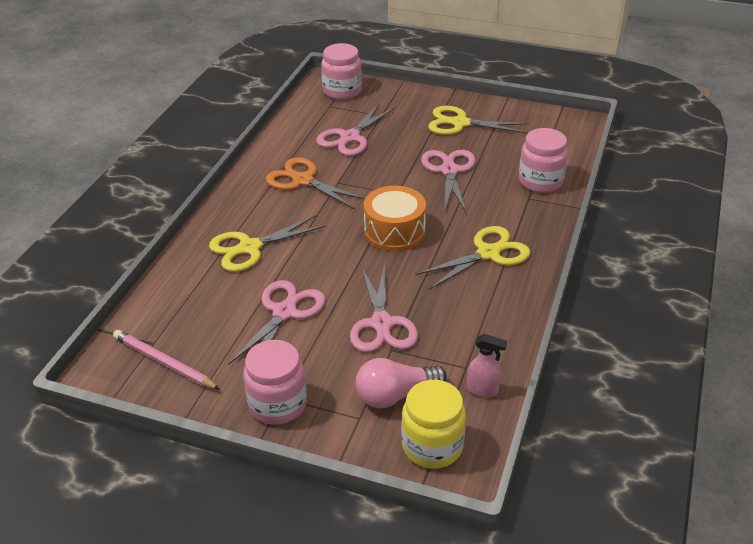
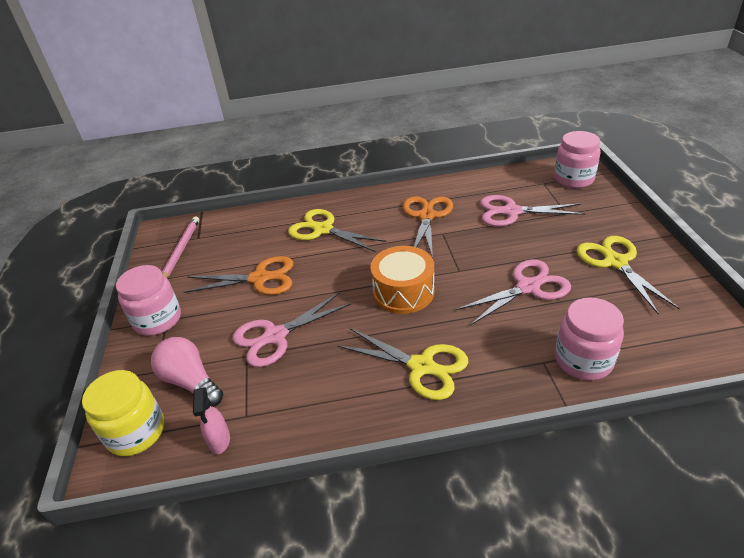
camera: 65 degrees right, 0 degrees up
(284, 312) = (259, 278): pink scissors -> orange scissors

